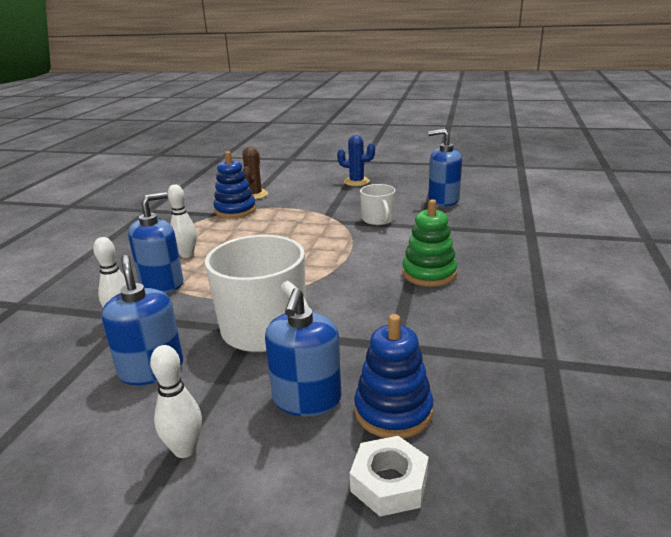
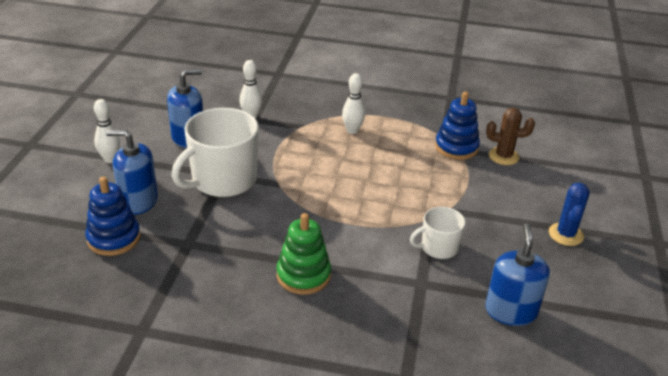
camera: 85 degrees right, 10 degrees up
(162, 283) = (301, 126): blue soap dispenser -> none
(389, 483) = (55, 233): white nut -> none

